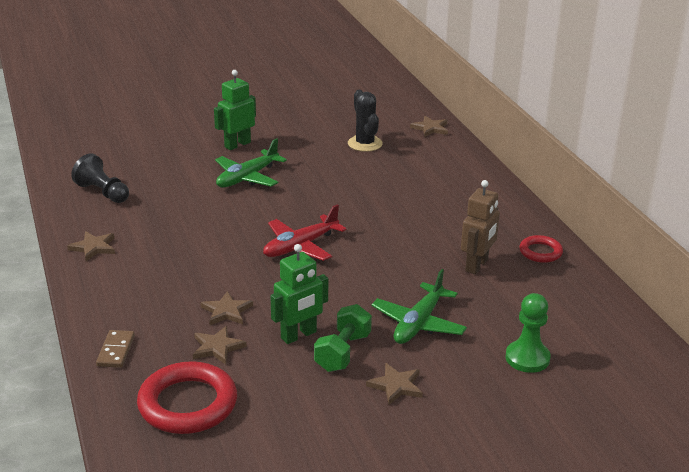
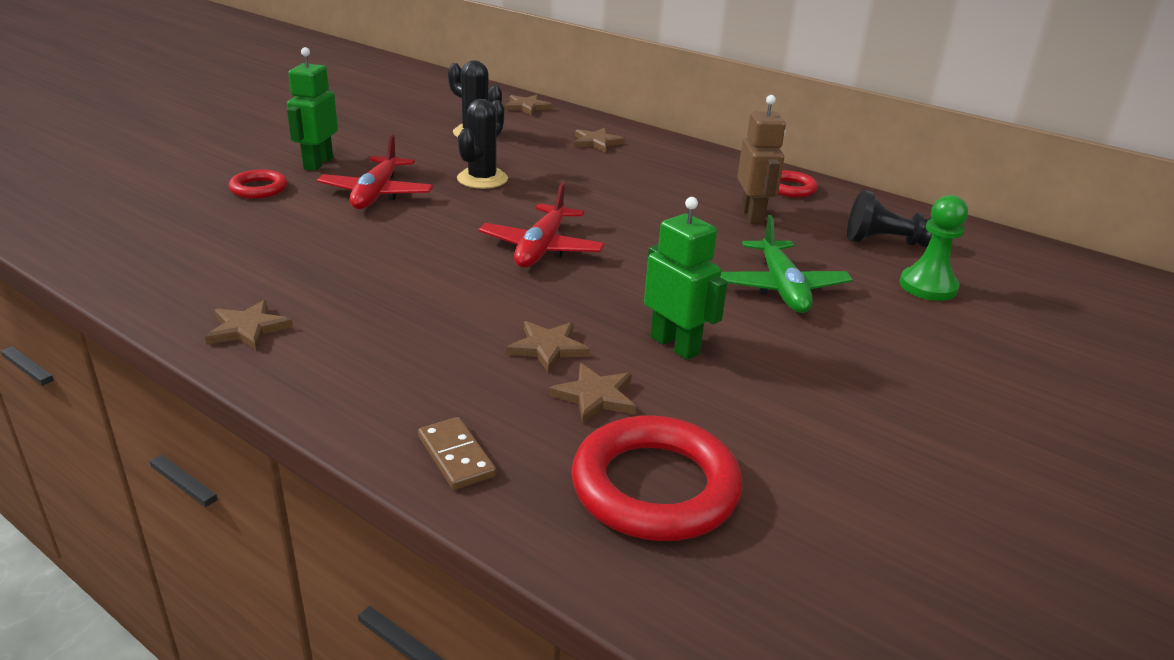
camera: 35 degrees left, 0 degrees up
(103, 192) = (180, 257): black pawn -> black pawn (887, 242)
(185, 156) = (259, 189): none -> red ring
(247, 178) = (376, 194): green plane -> red plane
(299, 335) = (675, 345): green robot -> green robot turned 60 degrees counterclockwise
(325, 184) = (482, 179): none -> black cactus
(343, 352) = (750, 346): green dumbbell -> none
(396, 386) = (856, 361): brown star -> brown star (596, 142)

